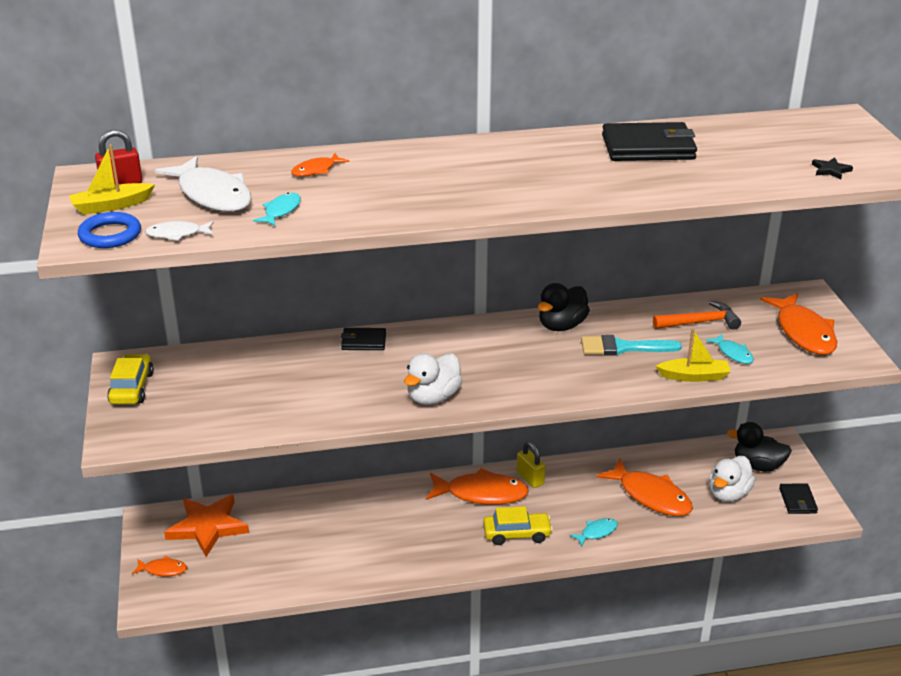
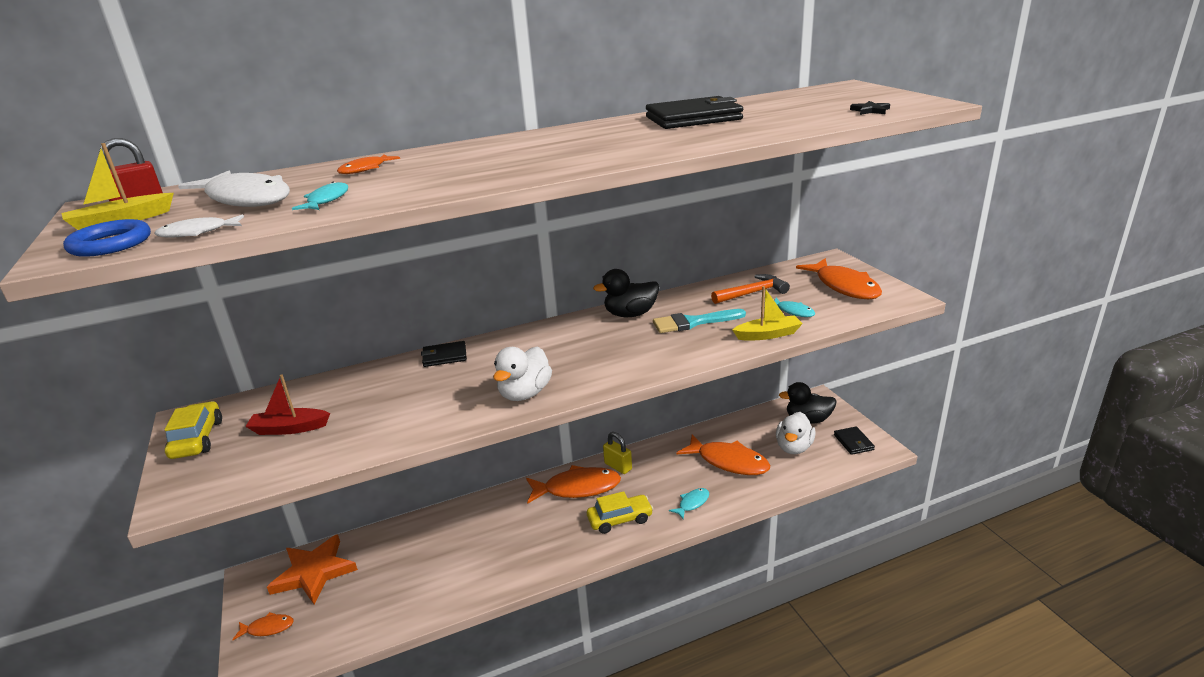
camera: 10 degrees left, 5 degrees down
(213, 393) = (289, 428): none -> red boat
(561, 325) = (630, 314): black duck -> black duck turned 45 degrees clockwise

